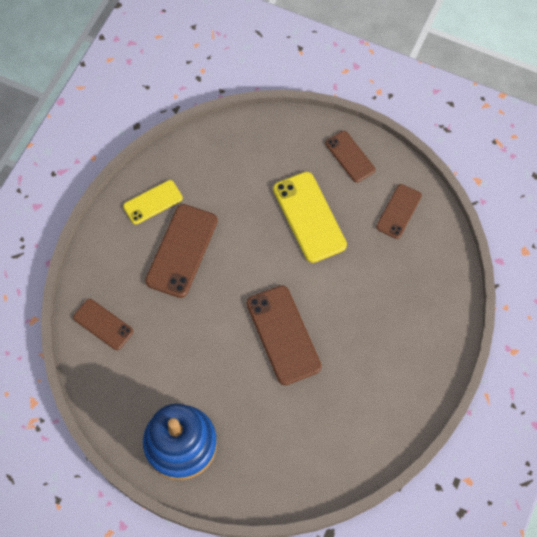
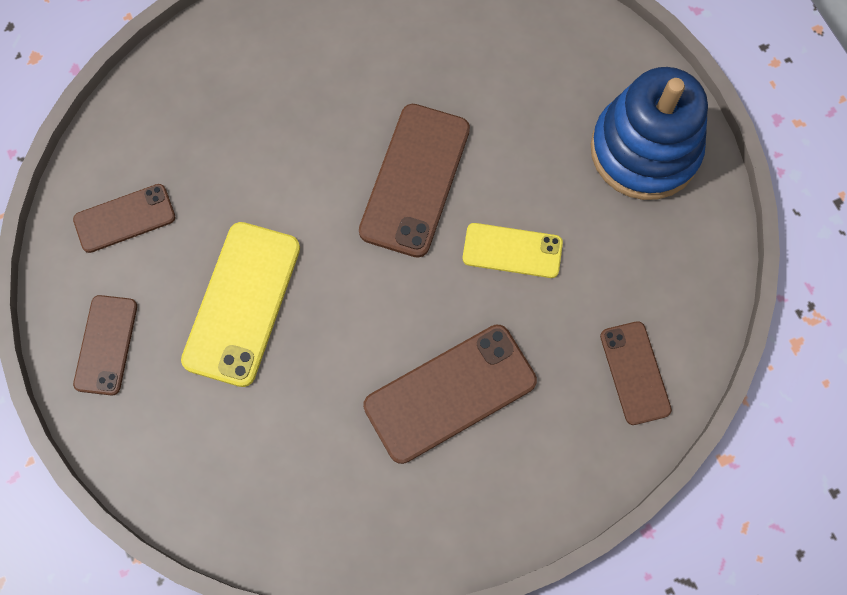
camera: 140 degrees left, 5 degrees up
(153, 202) = (432, 502): yellow phone -> yellow phone (512, 251)

